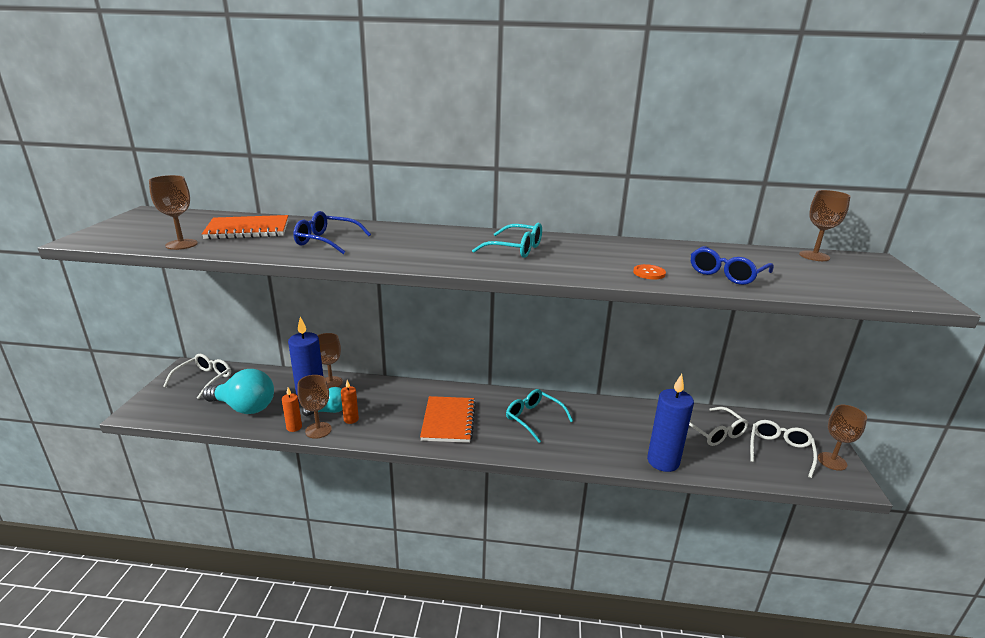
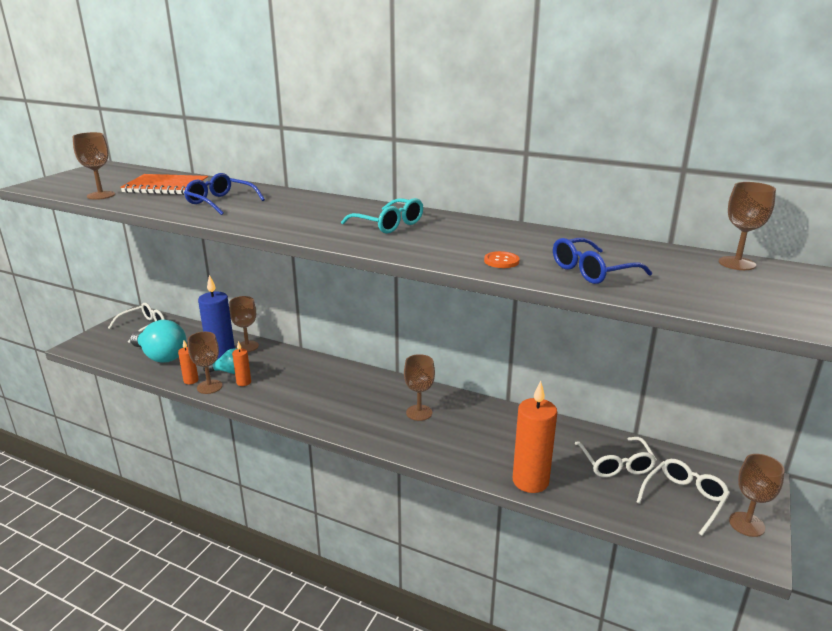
camera: 20 degrees right, 0 degrees up
(448, 421) = (332, 400): orange notebook -> none
(533, 419) = (419, 412): turquoise glasses -> brown goblet
(663, 461) = (530, 481): blue candle -> orange candle

